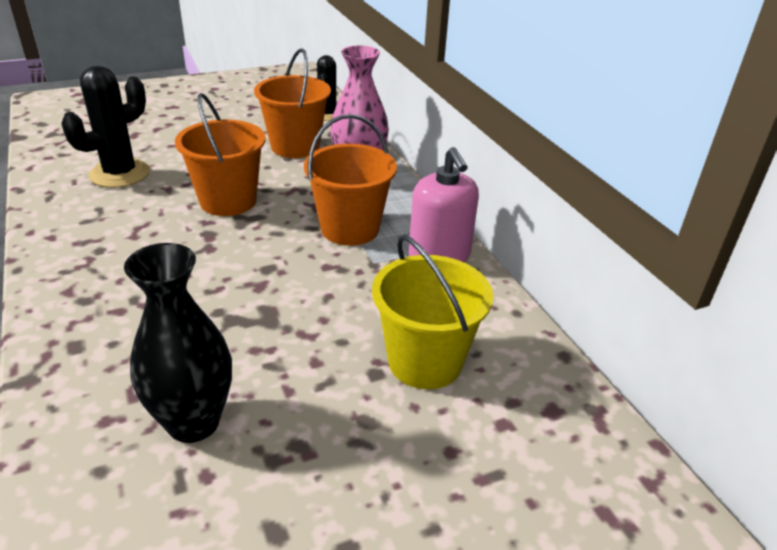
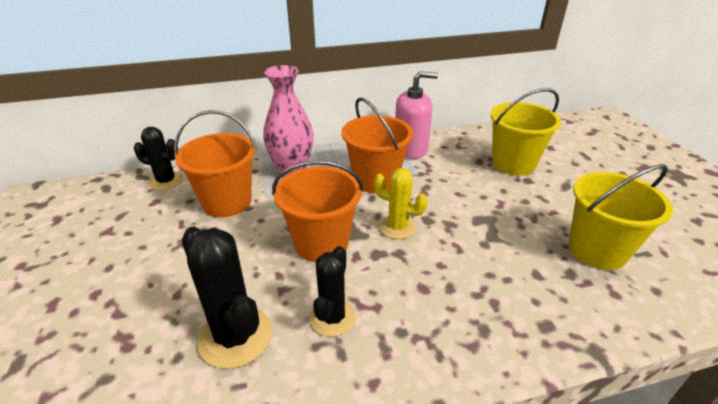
camera: 80 degrees left, 0 degrees up
(126, 214) = (332, 318): none -> black cactus
(193, 422) = (597, 250): black vase -> yellow bucket
(253, 246) = (397, 227): none -> yellow cactus

